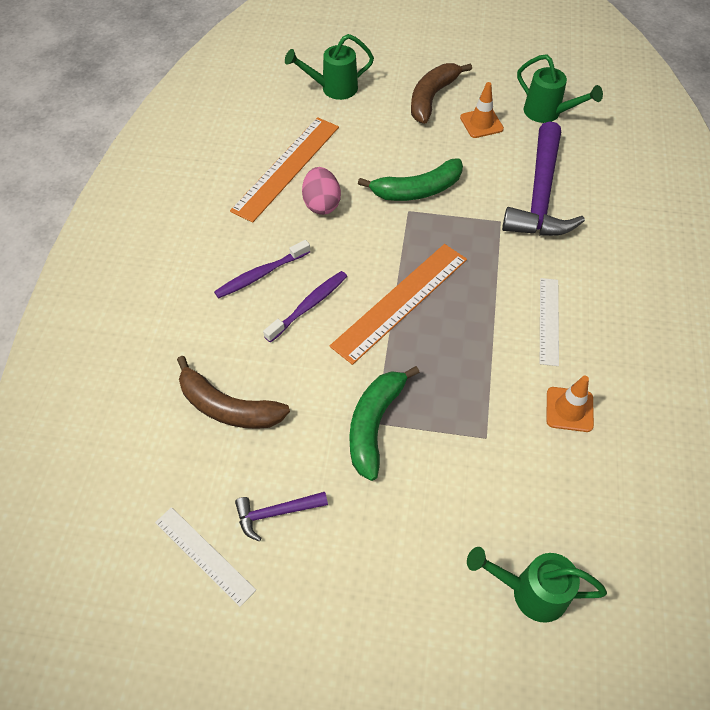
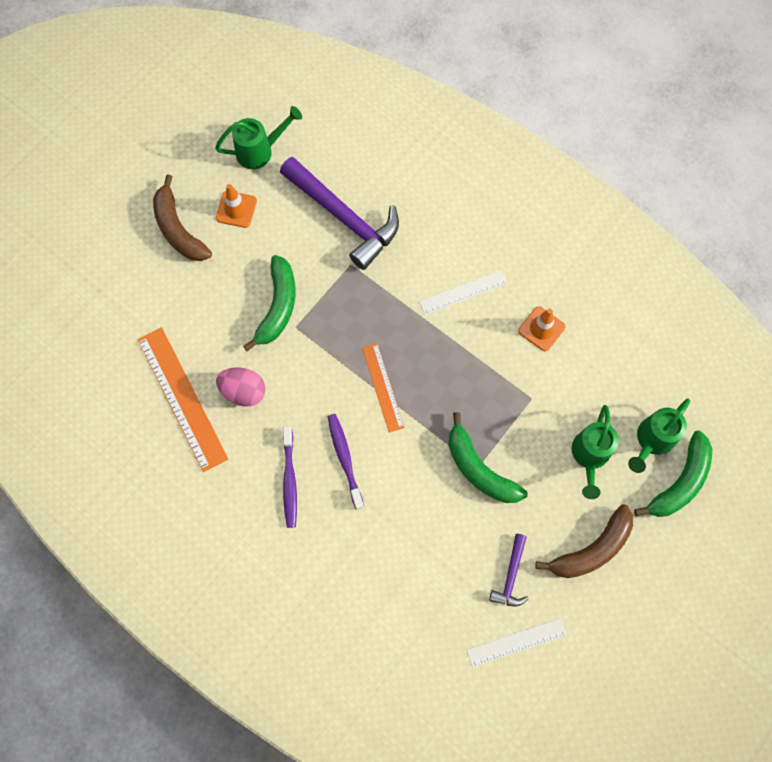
camera: 60 degrees left, 15 degrees up
(228, 407) = (404, 568): brown banana -> brown banana (592, 549)
(333, 89) = (108, 305): green watering can -> green watering can (589, 457)
(400, 302) = (383, 387): orange ruler -> orange ruler, size x0.59
(503, 653) = (680, 482): none -> green banana
(548, 320) = (463, 292): white ruler -> white ruler turned 60 degrees counterclockwise

